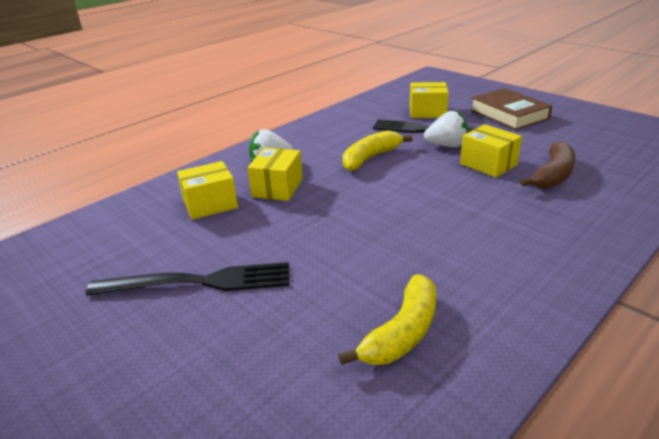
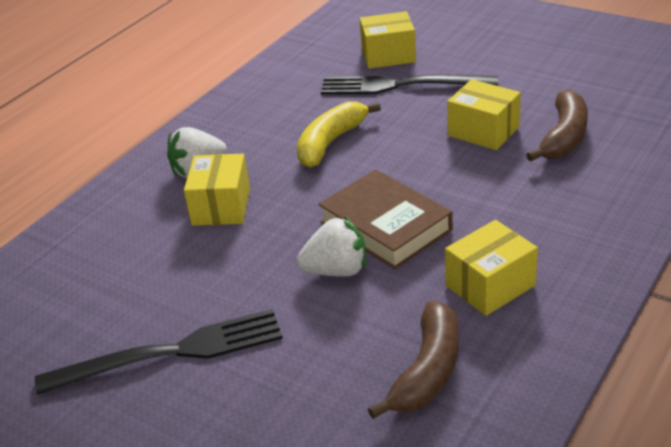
camera: 10 degrees left, 5 degrees up
(210, 204) = (140, 244): yellow box -> yellow box (490, 285)
(402, 333) = (427, 371): yellow banana -> brown banana
(446, 145) = (425, 109): white strawberry -> white strawberry (336, 271)
(509, 114) = (497, 46): brown book -> brown book (385, 226)

